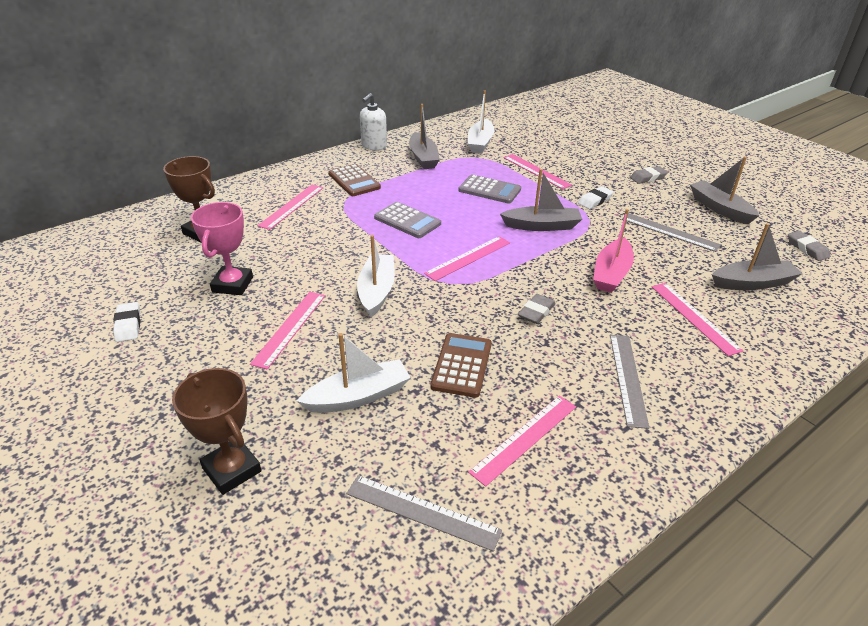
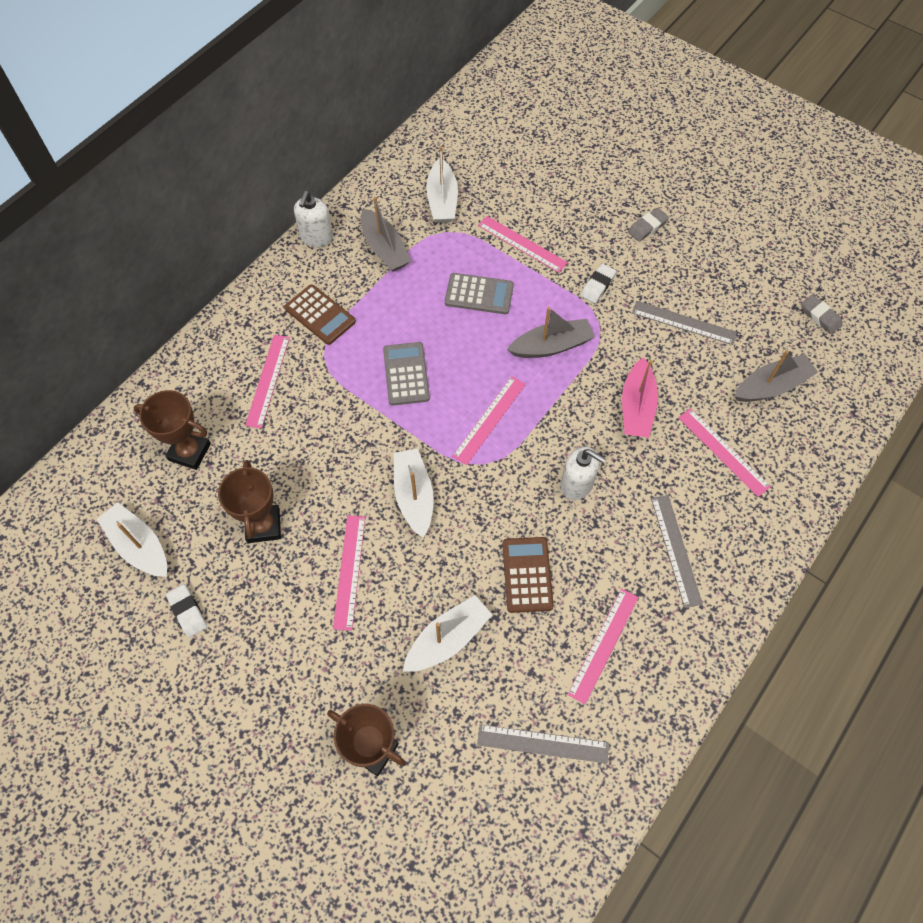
camera: 15 degrees left, 25 degrees up
(121, 277) = (139, 546): none -> white boat
(232, 284) = (263, 526): pink trophy -> brown trophy
(407, 221) = (406, 374): grey calculator -> grey calculator turned 120 degrees counterclockwise
(536, 312) = (577, 484): grey eraser -> white soap dispenser
(719, 208) = (729, 267): grey boat -> none

